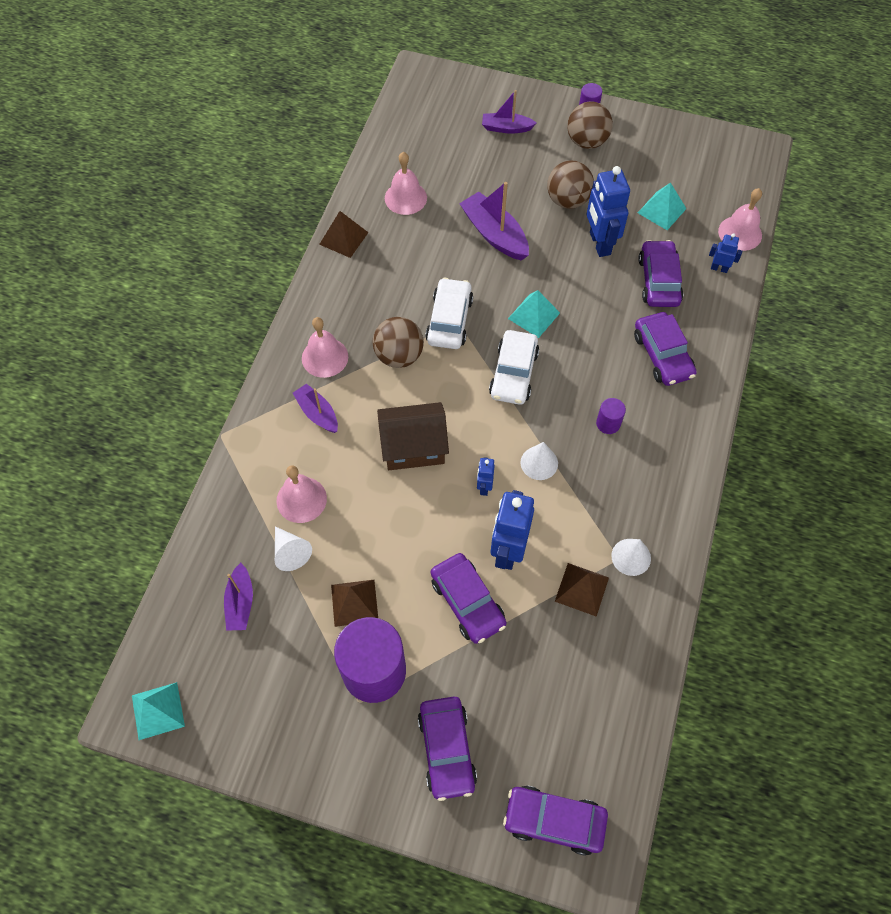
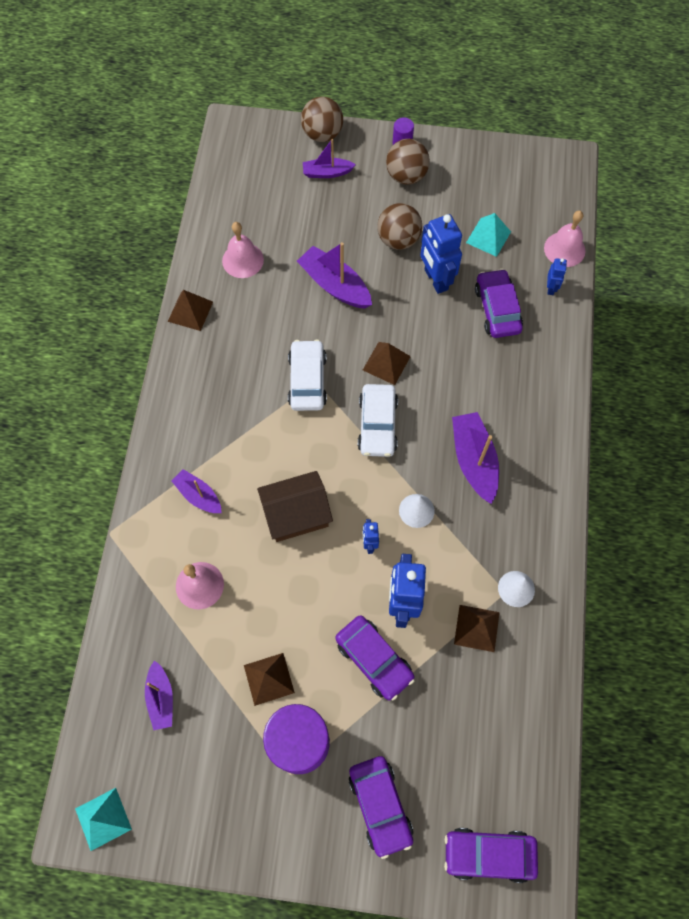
camera: 10 degrees left, 5 degrees up
(290, 552) = (199, 640): white cone -> none
(325, 357) = (195, 437): pink bell -> none
(399, 356) = (266, 424): brown ball -> brown ball (322, 134)
(534, 315) = (386, 363): turquoise pyramid -> brown pyramid
(608, 423) = (473, 460): purple cylinder -> purple boat
(662, 355) = (513, 384): purple car -> none
(719, 268) = (551, 288): blue robot -> blue robot turned 90 degrees clockwise

